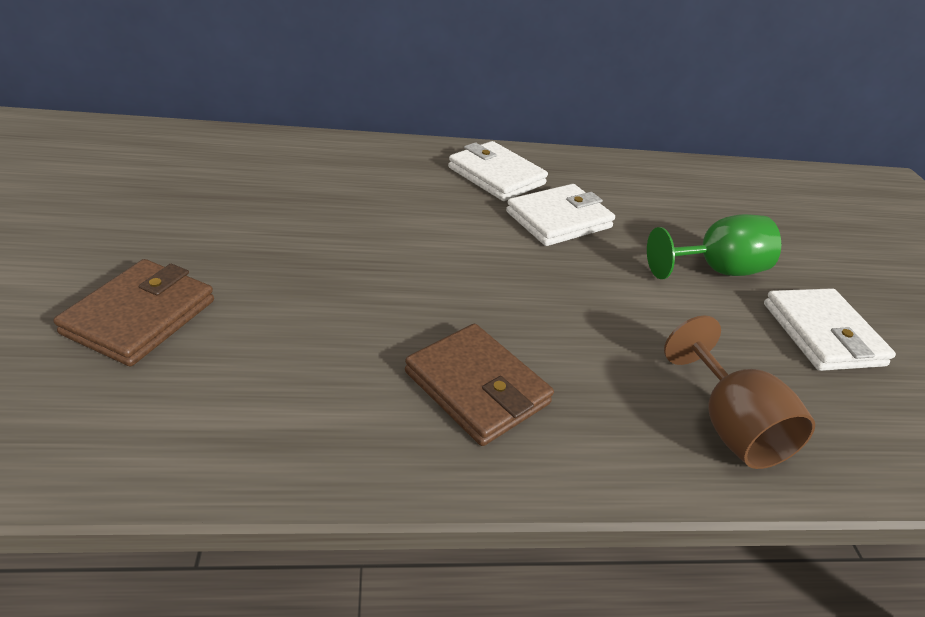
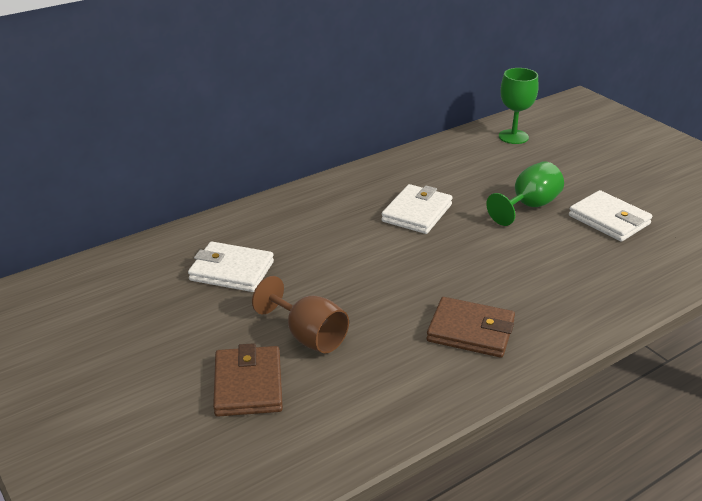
camera: 25 degrees left, 5 degrees down
(496, 176) = (350, 199): white wallet -> white wallet (231, 271)
(729, 426) = (603, 290): brown goblet -> brown goblet (308, 336)
(766, 188) = (513, 137): none -> green goblet

